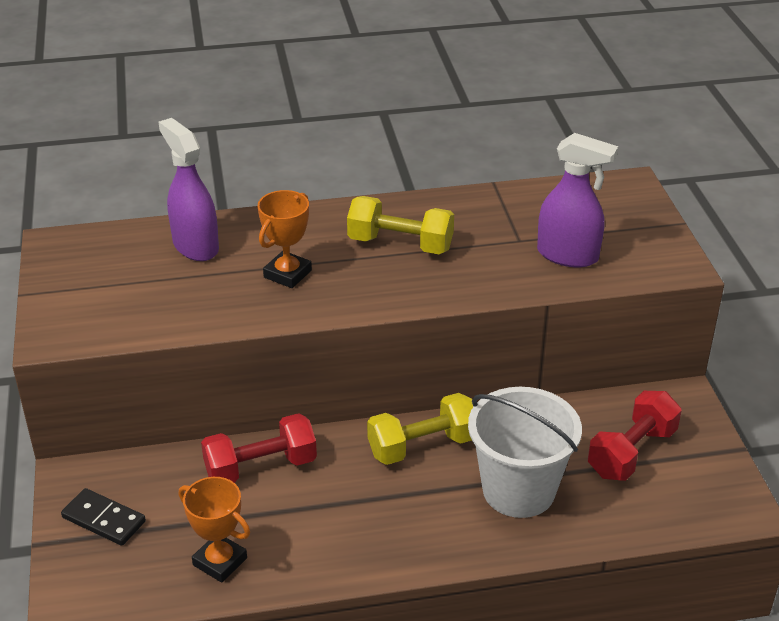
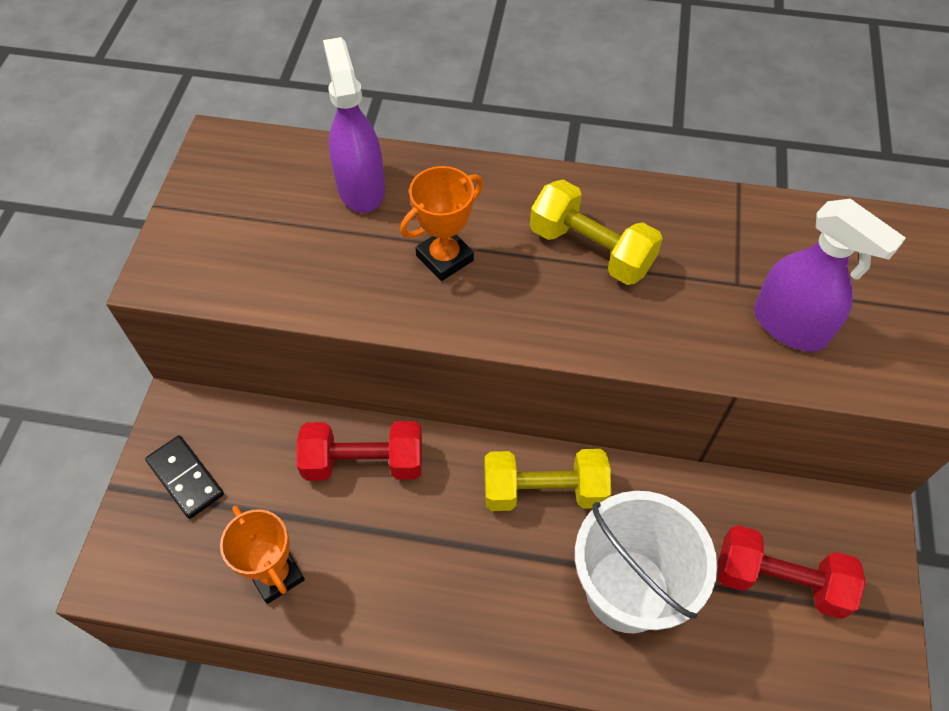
camera: 20 degrees right, 20 degrees up
(631, 452) = (779, 580): red dumbbell -> red dumbbell turned 45 degrees clockwise

